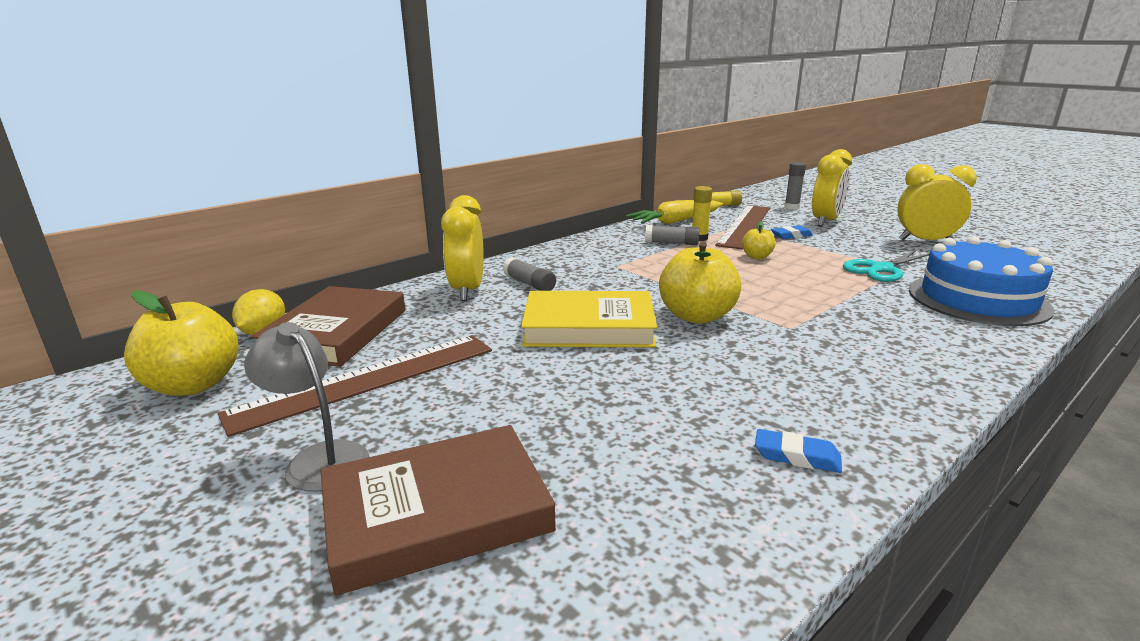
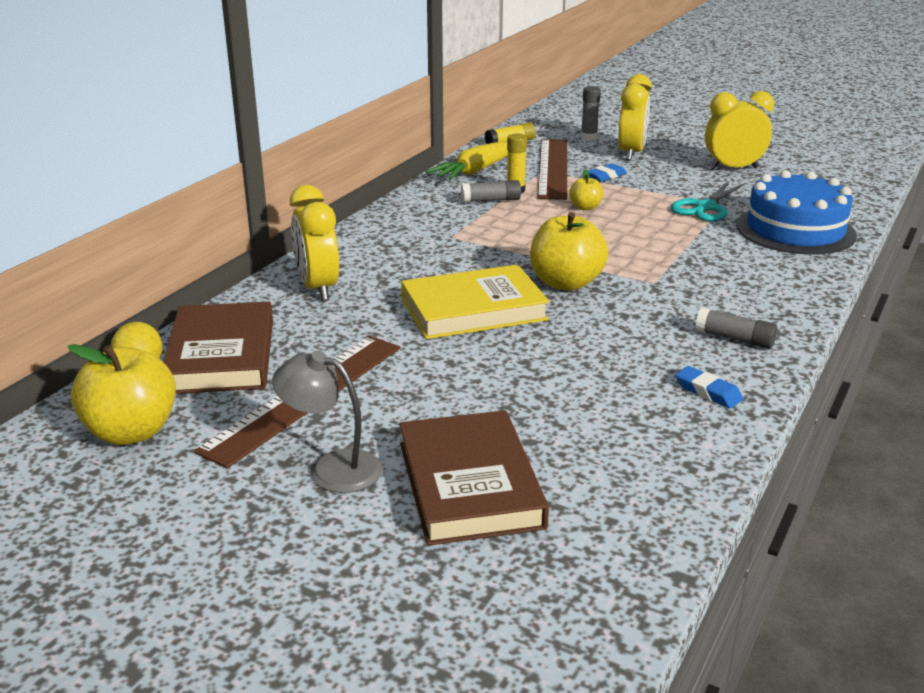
camera: 20 degrees left, 5 degrees up
(436, 512) = (469, 484): brown book -> brown book turned 60 degrees counterclockwise
(529, 284) = (377, 270): grey glue stick -> grey glue stick (734, 339)
(797, 456) = (708, 392): blue eraser -> blue eraser turned 45 degrees clockwise

